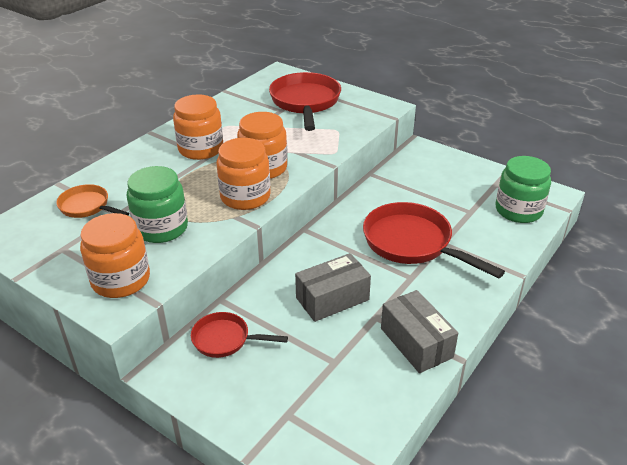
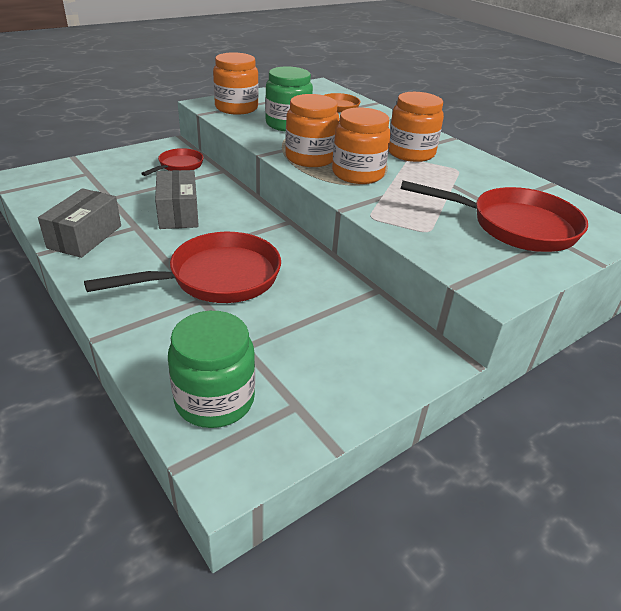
camera: 105 degrees right, 0 degrees up
(416, 342) = (85, 237): grey box -> grey box turned 60 degrees counterclockwise

